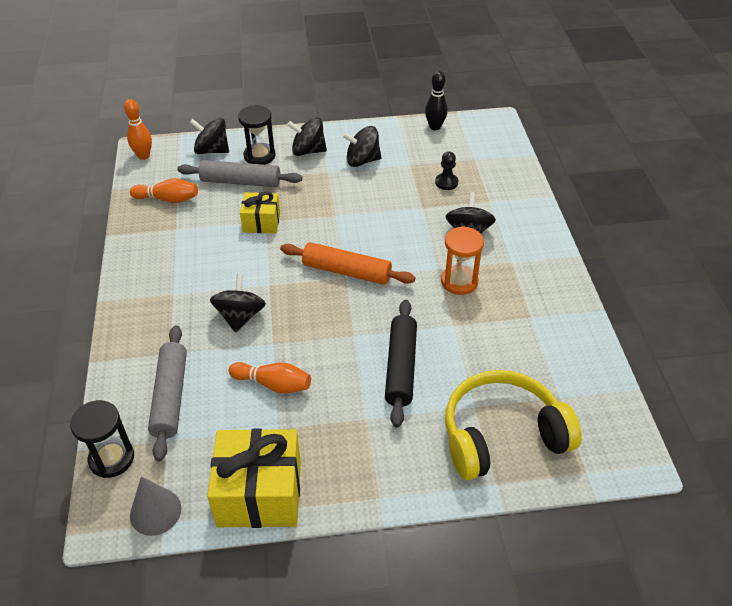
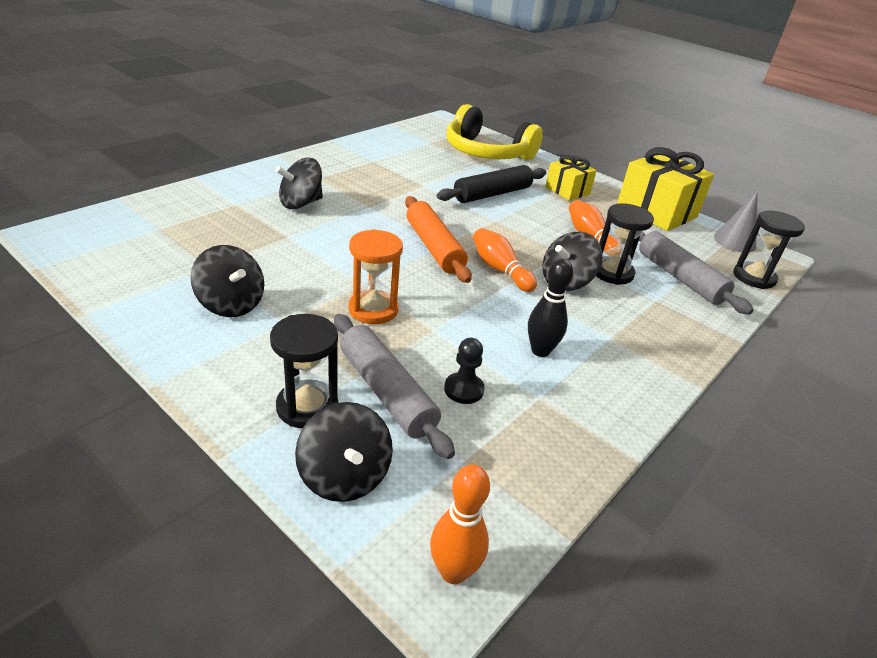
camera: 135 degrees left, 10 degrees down
(168, 199) = (505, 446): orange bowling pin -> orange bowling pin (500, 269)
(170, 397) = (679, 278): grey rolling pin -> grey rolling pin turned 75 degrees counterclockwise
(220, 354) = (612, 273): none -> black hourglass
(261, 222) = (438, 331): yellow gift -> yellow gift (567, 190)
(308, 151) = (249, 362): black spinning top -> none
(435, 127) = (94, 274): black bowling pin -> black bowling pin (540, 351)
(446, 182) = (225, 234): black pawn -> black pawn (464, 389)
(459, 281) = (372, 193): orange hourglass -> orange hourglass (373, 309)

